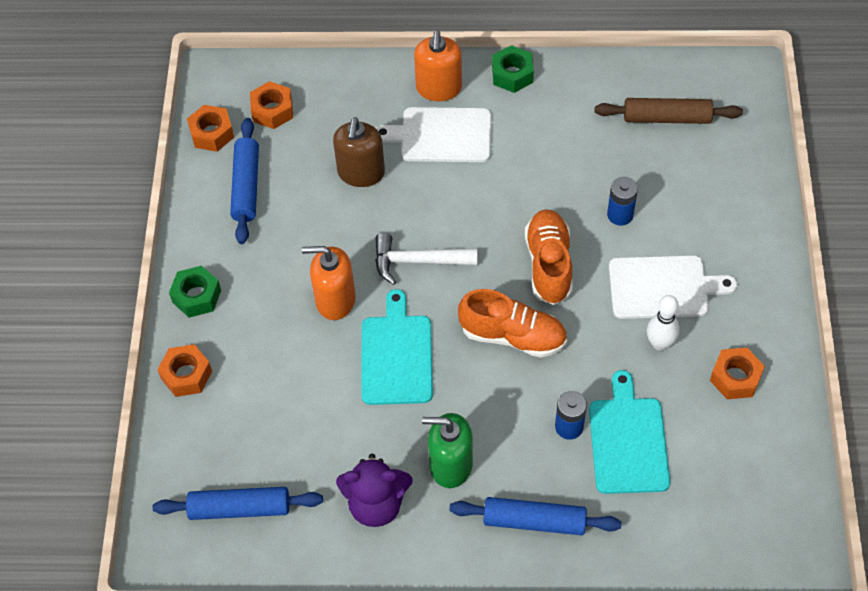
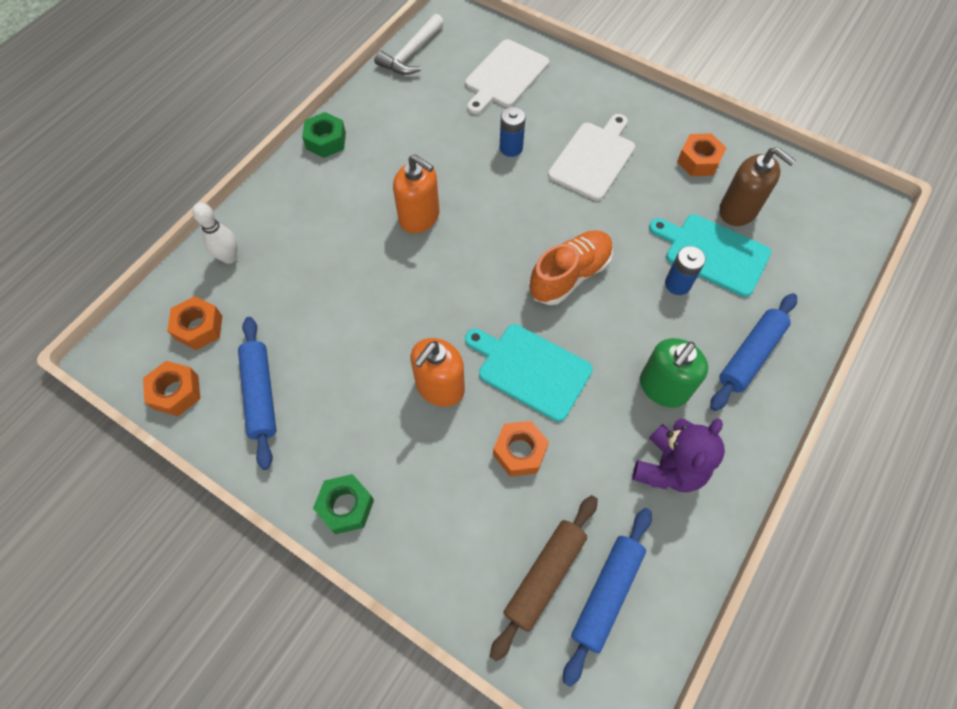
camera: 60 degrees left, 5 degrees up
(186, 375) = (427, 565): orange nut -> orange nut (519, 451)
(246, 186) = (260, 394): blue rolling pin -> blue rolling pin turned 45 degrees clockwise
(361, 173) = (326, 295): brown soap dispenser -> brown soap dispenser (738, 210)
(418, 261) = (449, 302): white hammer -> white hammer (411, 54)
(439, 88) = (293, 194): orange soap dispenser -> orange soap dispenser (419, 217)
(441, 135) = (340, 218): white cutting board -> white cutting board (505, 76)
(549, 265) = (521, 215): orange shoe -> none
(660, 343) = (640, 187): white bowling pin -> white bowling pin (229, 257)
(666, 118) = (449, 75): brown rolling pin -> brown rolling pin (544, 576)

